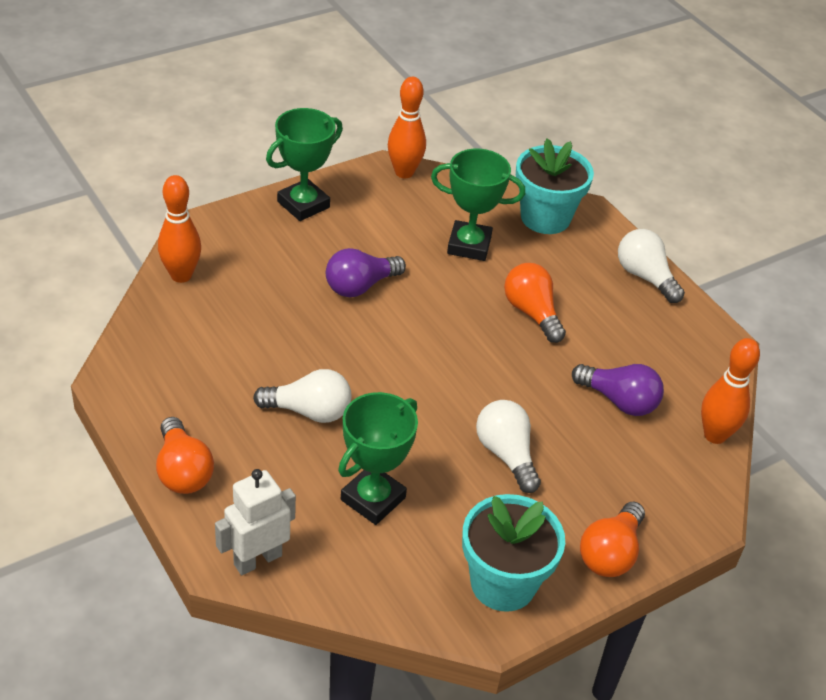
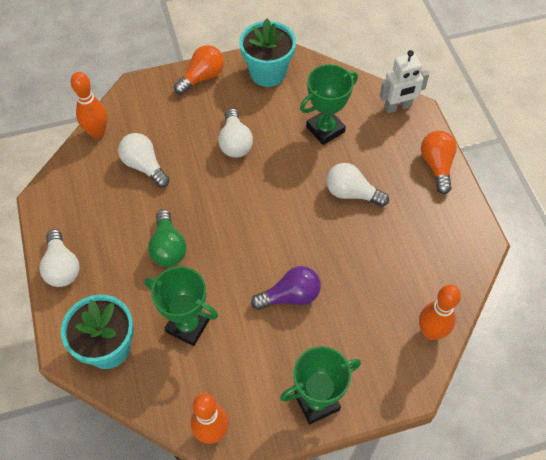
camera: 160 degrees left, 15 degrees up
(532, 313) = (168, 247): orange light bulb -> green light bulb
(619, 401) = (144, 166): purple light bulb -> white light bulb

